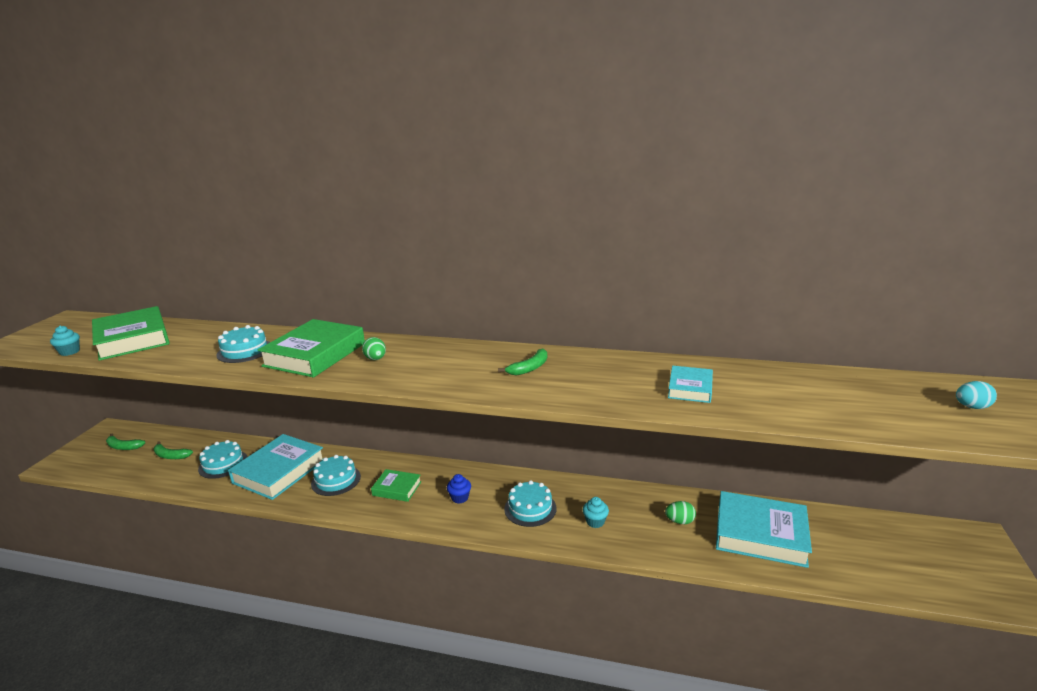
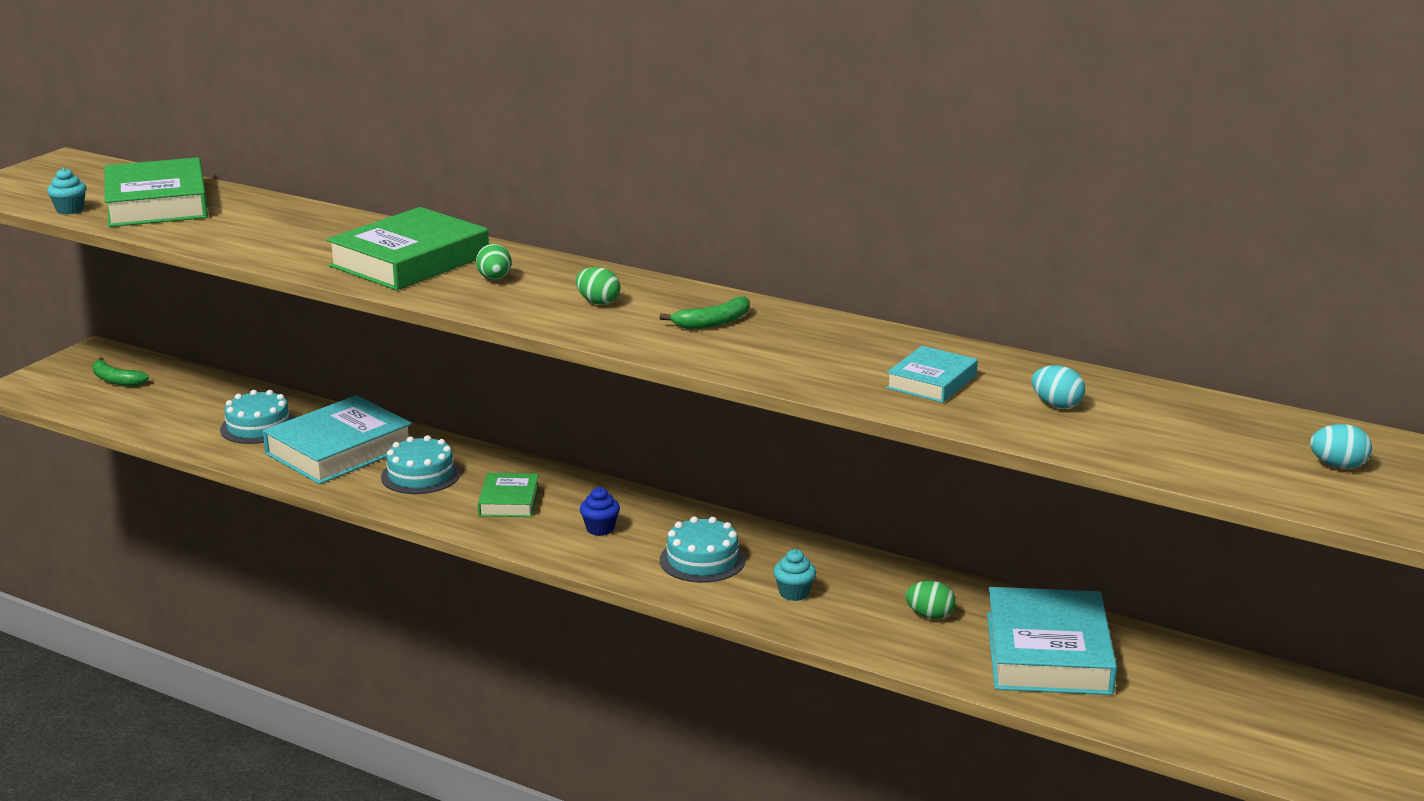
camera: 15 degrees right, 0 degrees up
(170, 456) = (183, 403): green banana -> none
(244, 351) = (311, 242): turquoise cake -> none
(397, 488) = (509, 501): green book -> green book turned 60 degrees clockwise
(449, 365) = (598, 302): none -> green egg
(760, 534) = (1048, 653): turquoise book -> turquoise book turned 60 degrees clockwise
(775, 392) = (1056, 405): none -> turquoise egg

